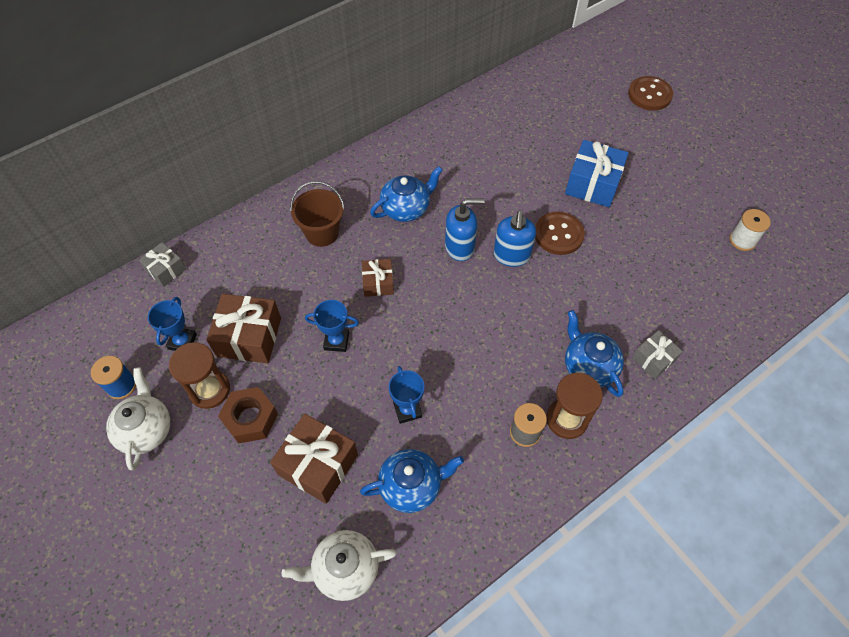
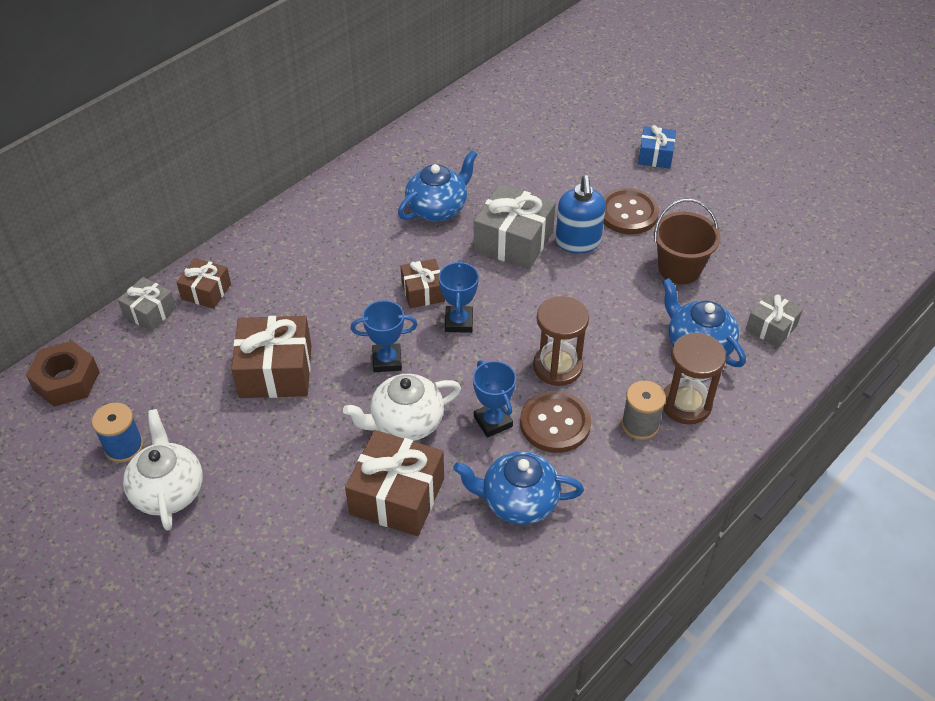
camera: 10 degrees left, 10 degrees down
(182, 341) = (191, 388): blue trophy -> blue trophy (459, 322)
(209, 390) = (240, 435): brown hourglass -> brown hourglass (557, 367)
(212, 258) = (206, 291): none -> brown gift
(250, 418) = (300, 459): brown nut -> brown nut (66, 381)
(322, 233) = (339, 247): brown bucket -> brown bucket (679, 268)
(344, 569) = (458, 603): white teapot -> white teapot (405, 422)
(411, 486) = (518, 501): blue teapot -> blue teapot turned 150 degrees counterclockwise
(460, 247) = (513, 241): blue soap dispenser -> grey gift
(593, 184) = (655, 156): blue gift -> blue gift, size x0.58
(649, 95) = (698, 56): brown button -> brown button (555, 423)
(742, 240) = (842, 193): white spool -> none

